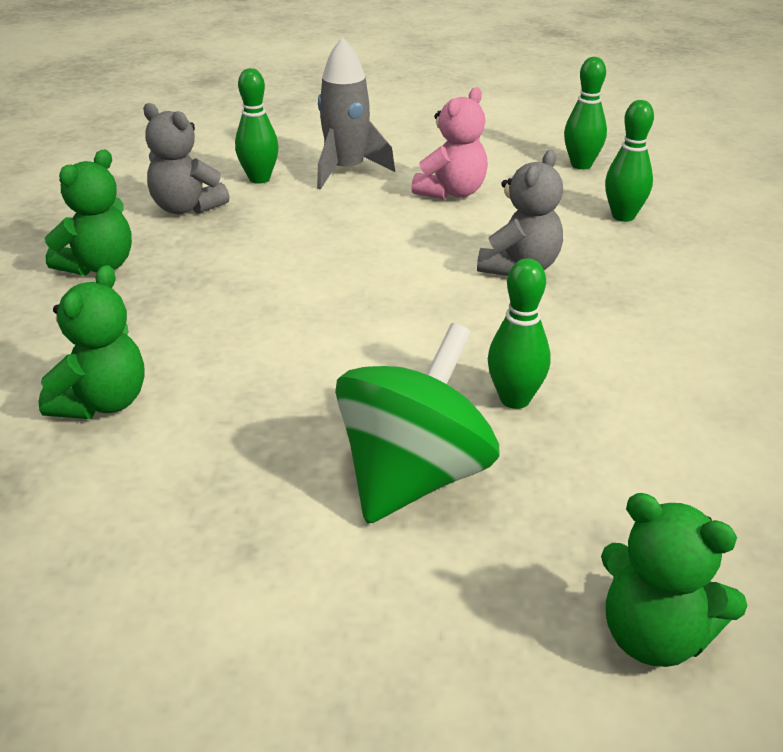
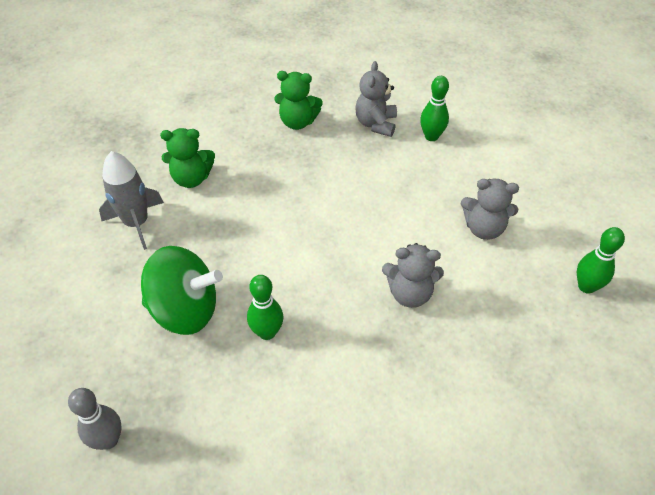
camera: 65 degrees right, 15 degrees up
(346, 171) = (472, 168): grey rocket -> grey rocket (136, 223)
(452, 192) = (484, 228): pink teddy bear -> grey teddy bear
(623, 216) = (521, 332): green bowling pin -> none
(654, 637) = (108, 440): green teddy bear -> grey bowling pin

